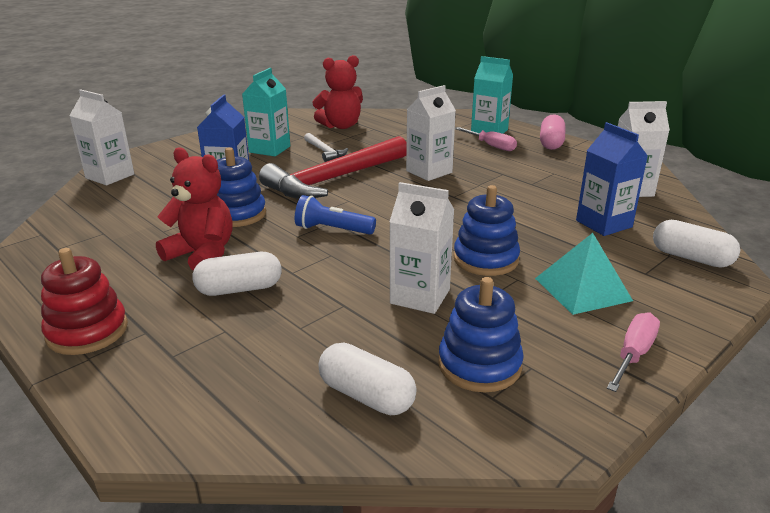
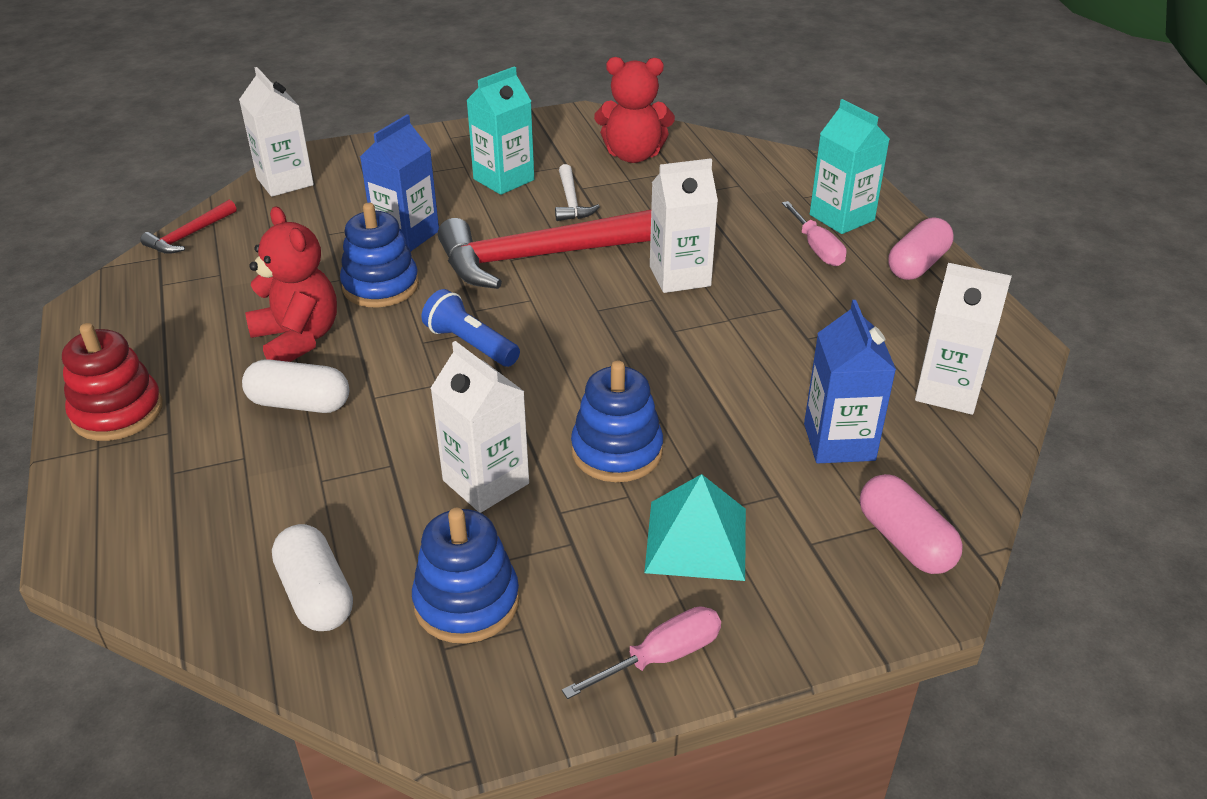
camera: 25 degrees right, 10 degrees up
(56, 217) = (189, 235): none -> red hammer
(691, 258) = (904, 541): white capsule -> pink capsule

